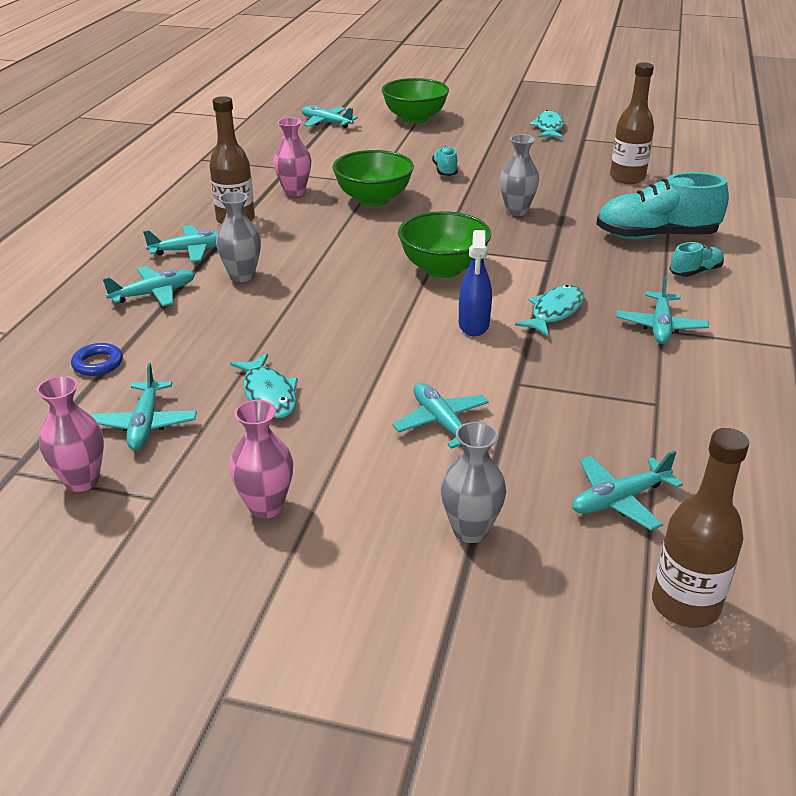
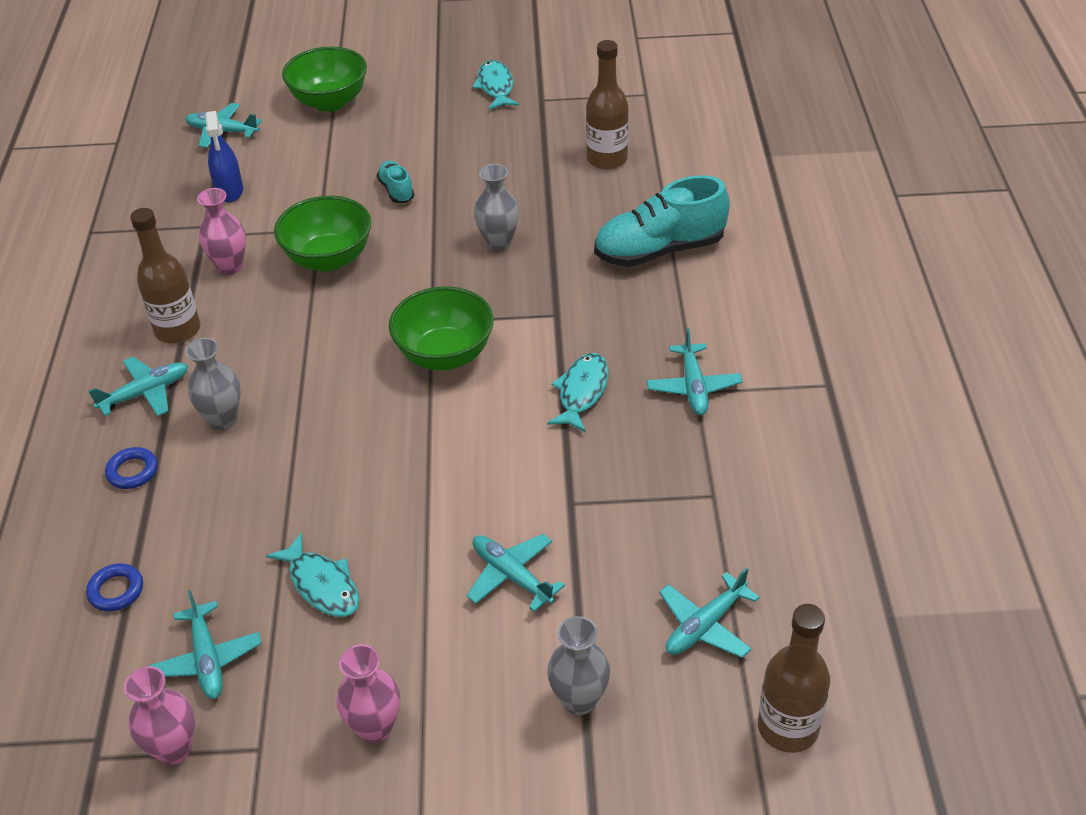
camera: 15 degrees left, 10 degrees up
(154, 294) = (132, 471): turquoise plane -> blue ring
(474, 325) = (503, 432): blue spray bottle -> blue spray bottle (229, 191)
(695, 272) = (711, 297): turquoise shoe -> none

